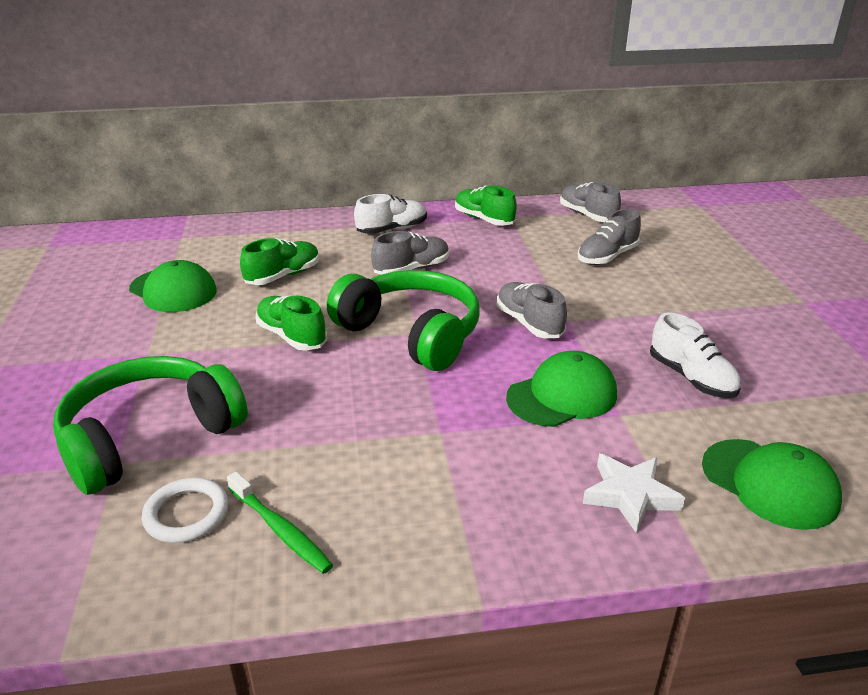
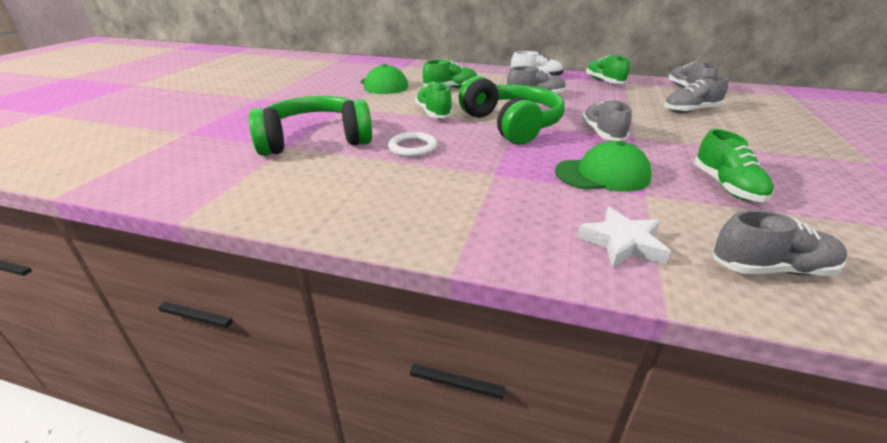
camera: 25 degrees right, 0 degrees up
(186, 514) = (304, 177): white ring -> white ring (413, 148)
(280, 530) = (350, 197): green toothbrush -> none
(691, 378) = (726, 186): white shoe -> green shoe
(769, 483) = (770, 269): green cap -> grey shoe

